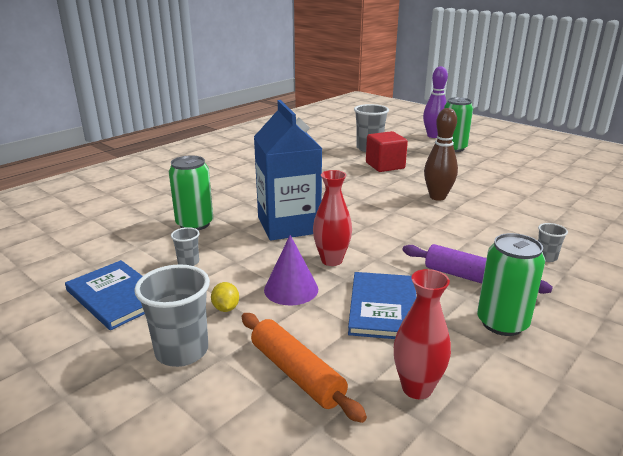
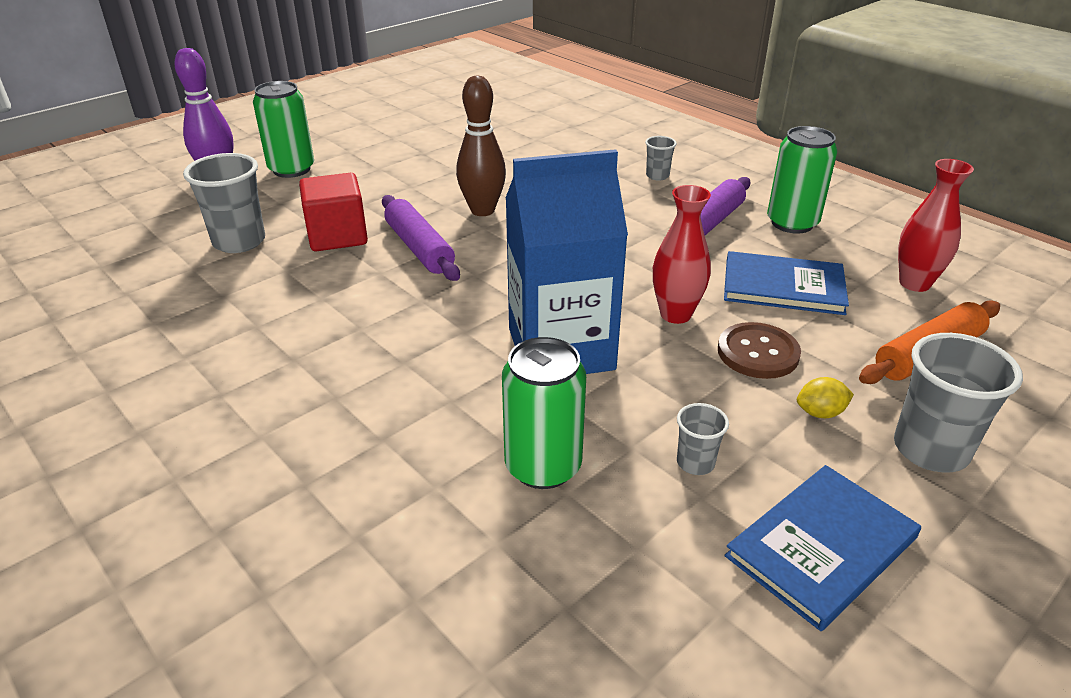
camera: 85 degrees left, 10 degrees up
(291, 289) = (758, 353): purple cone -> brown button
(381, 184) = (419, 248): none -> purple rolling pin

